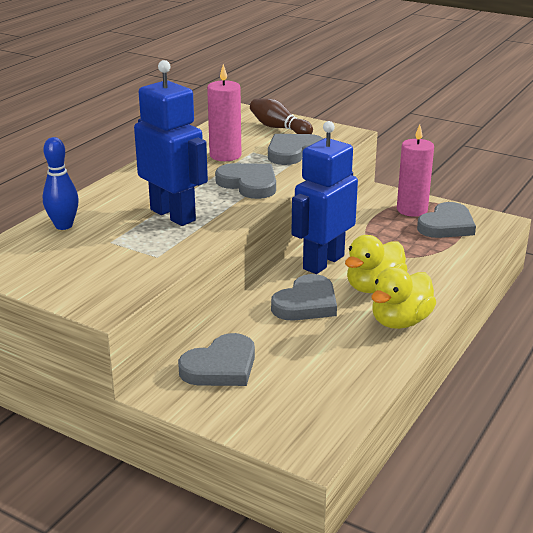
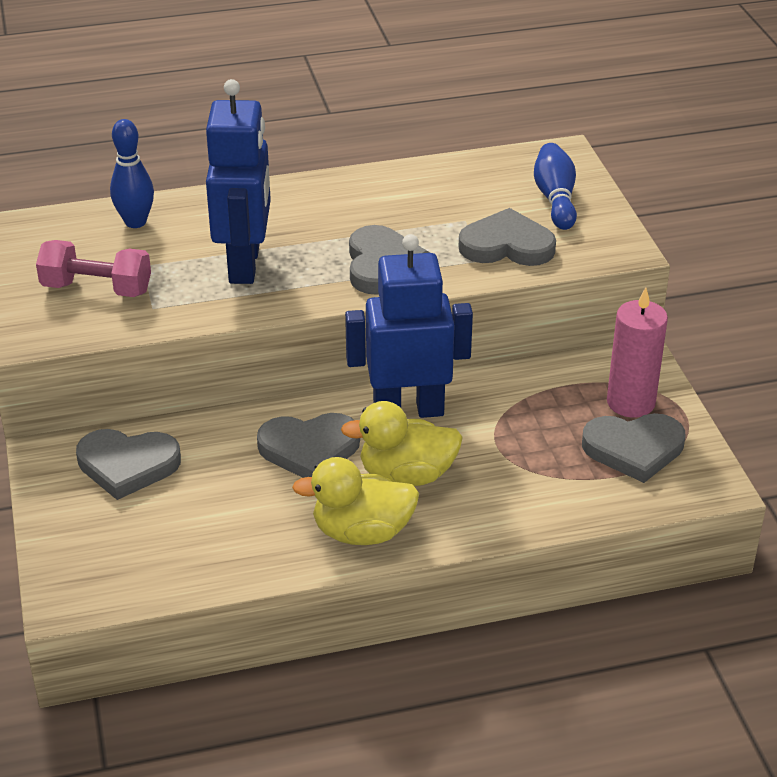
camera: 45 degrees right, 10 degrees up
(102, 264) = (96, 289): none -> pink dumbbell
(225, 155) = (426, 210): pink candle -> none
(279, 128) = (555, 199): brown bowling pin -> blue bowling pin

